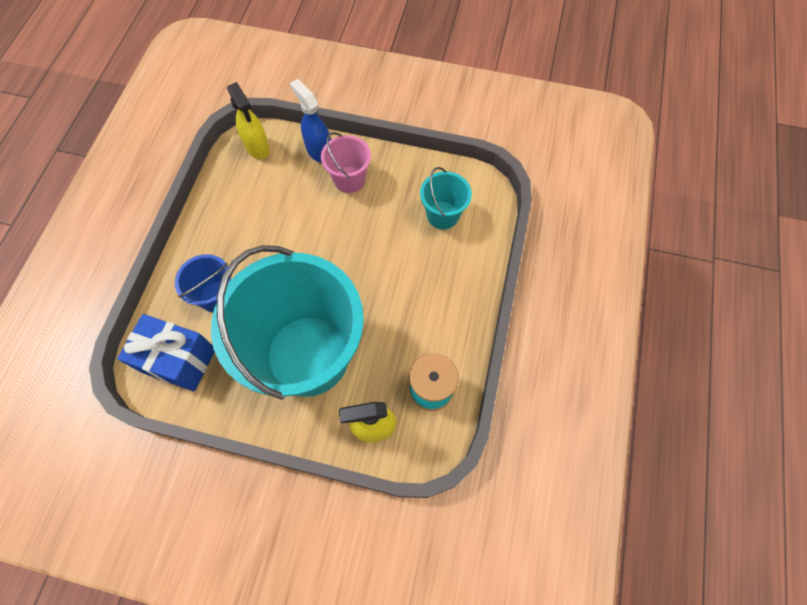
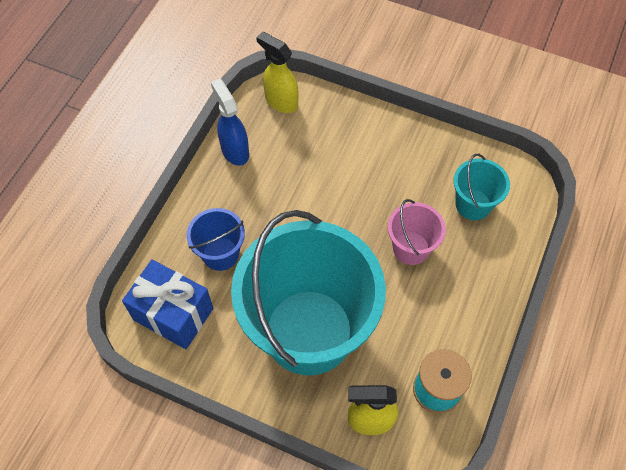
camera: 10 degrees right, 5 degrees down
(257, 147) = (281, 101): yellow spray bottle -> yellow spray bottle turned 150 degrees clockwise
(319, 151) = (346, 115): blue spray bottle -> blue spray bottle (234, 150)
(349, 179) = (375, 150): pink bucket -> pink bucket (411, 248)

